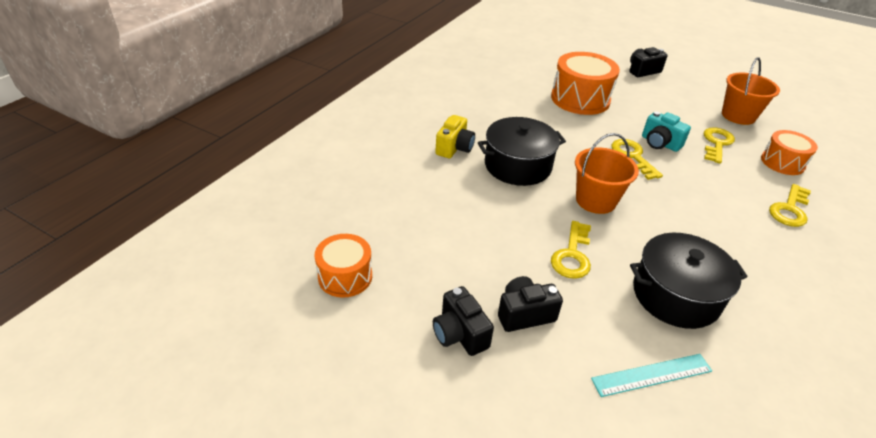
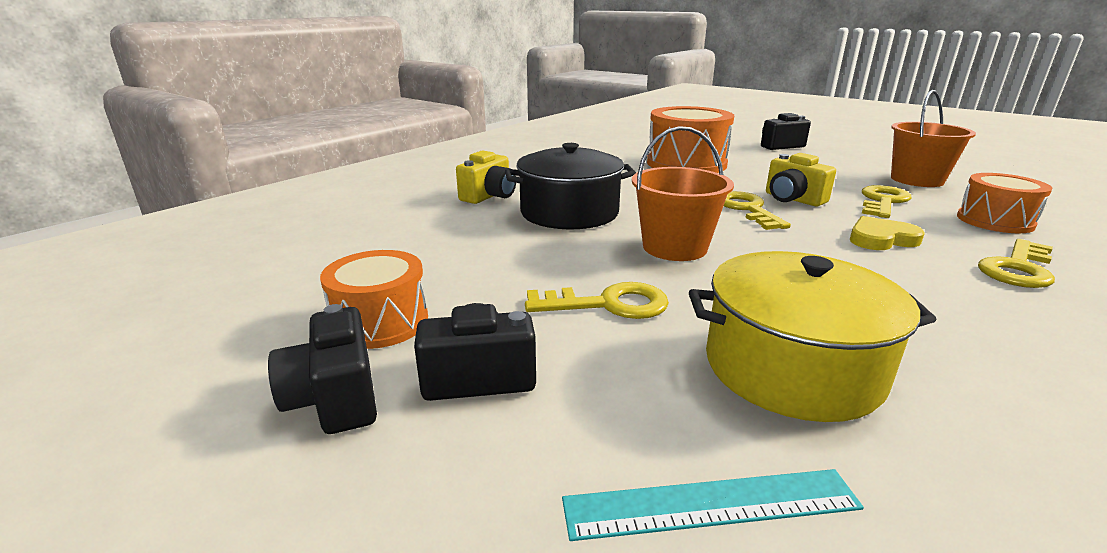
camera: 10 degrees right, 15 degrees down
(345, 276) = (211, 311): orange drum -> orange drum (380, 322)
(572, 255) = (608, 304): yellow key -> yellow key turned 120 degrees counterclockwise
(660, 143) = (792, 199): turquoise camera -> yellow camera
(675, 295) = (792, 367): black pot -> yellow pot
(716, 185) = (881, 239): none -> yellow heart

